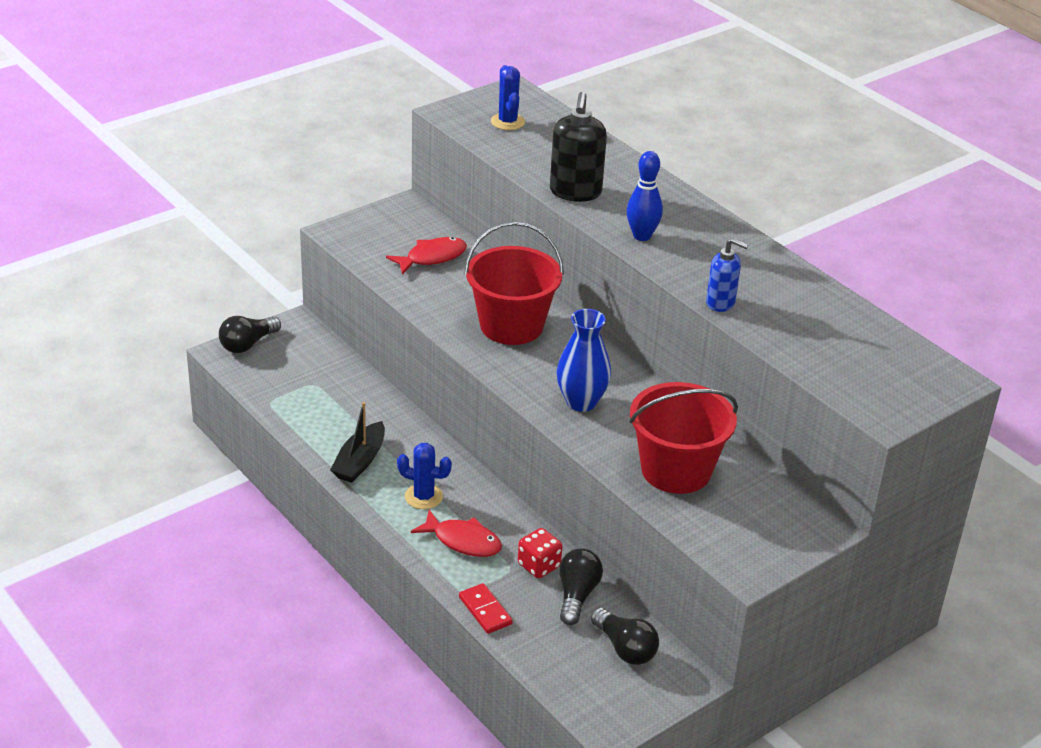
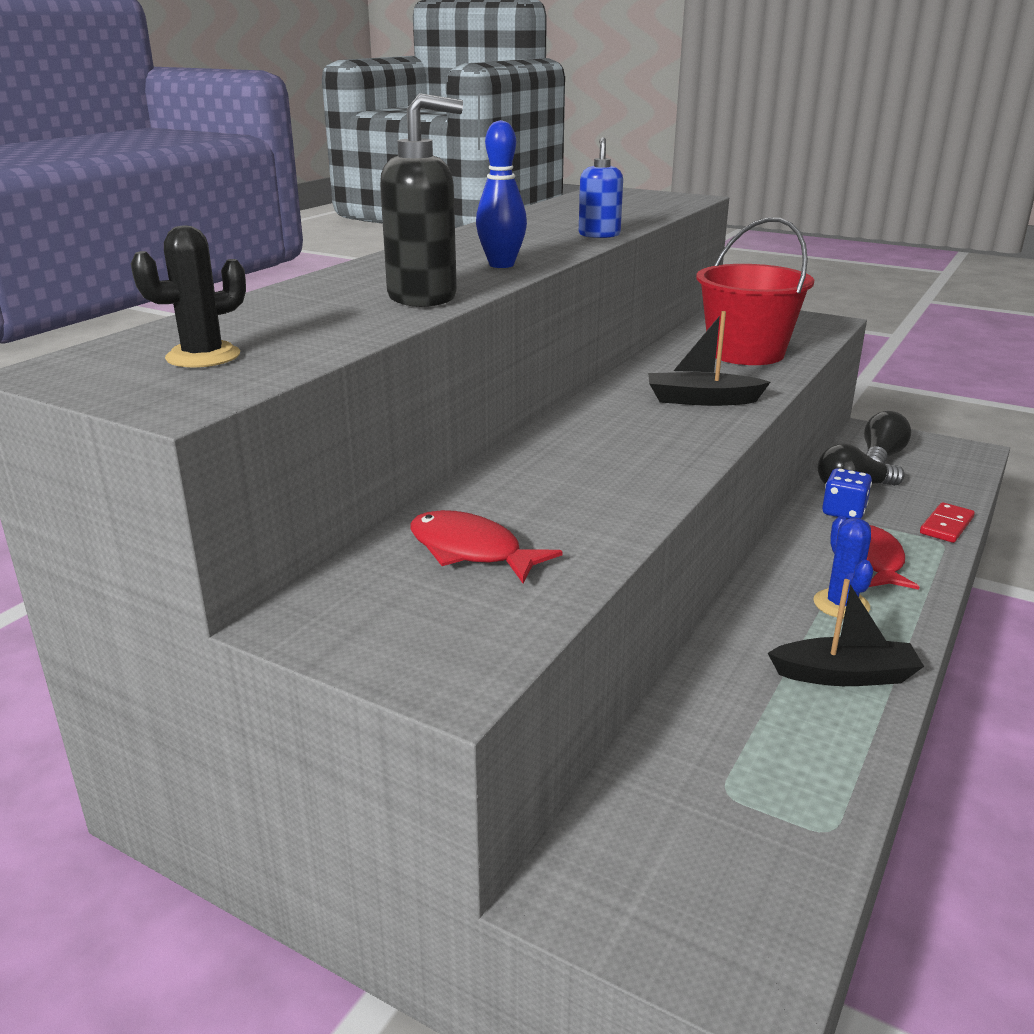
camera: 110 degrees left, 10 degrees down
(247, 344) = (694, 951): black light bulb -> none
(507, 122) = (203, 356): blue cactus -> black cactus
(511, 326) = (598, 458): red bucket -> none
(539, 566) = (843, 512): red dice -> blue dice
(581, 402) = (701, 400): blue vase -> black boat

